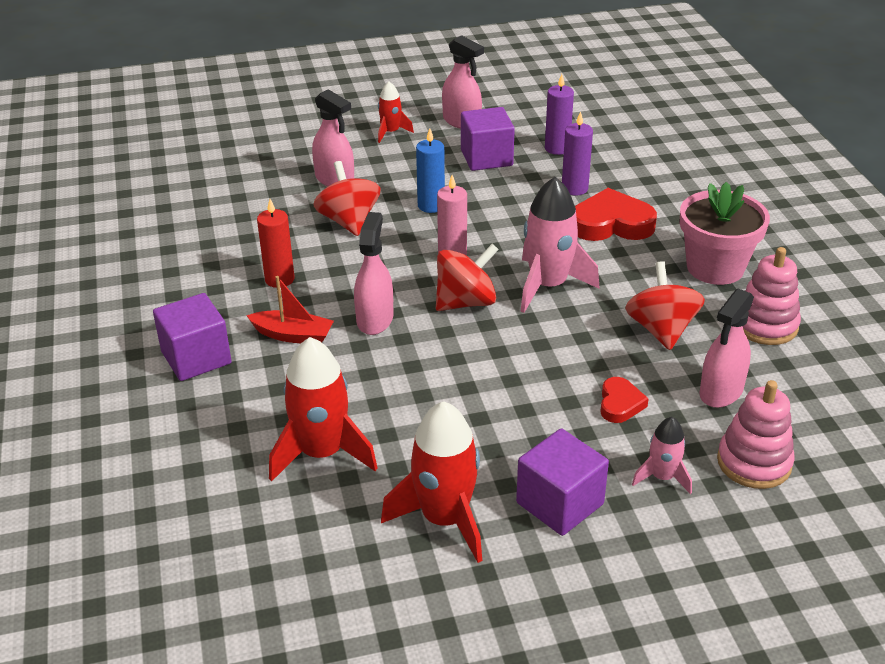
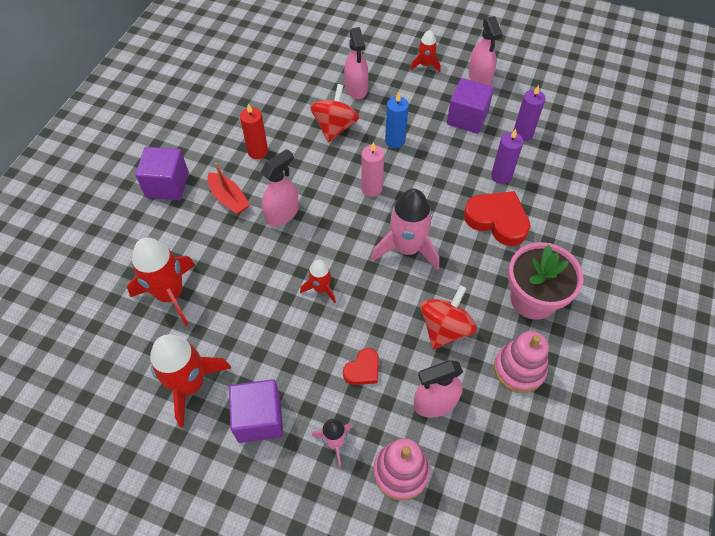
camera: 35 degrees right, 20 degrees up
(466, 302) = (345, 231): red spinning top -> none
(496, 361) = (321, 289): none -> red rocket

